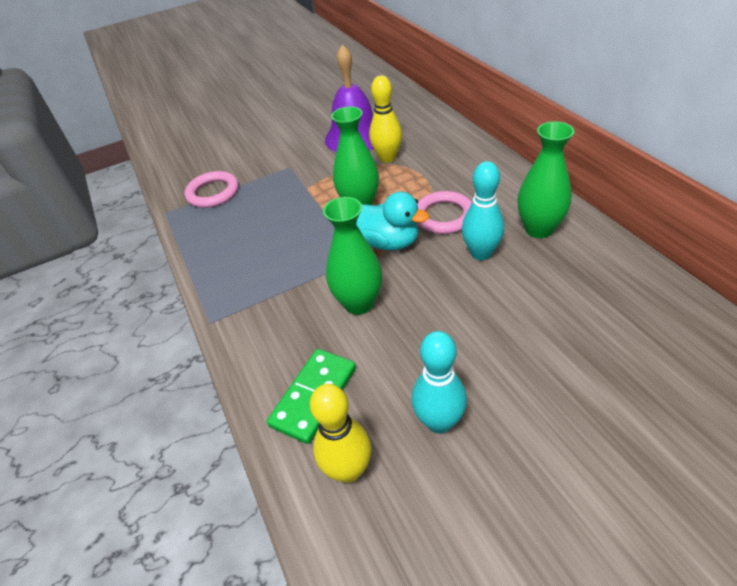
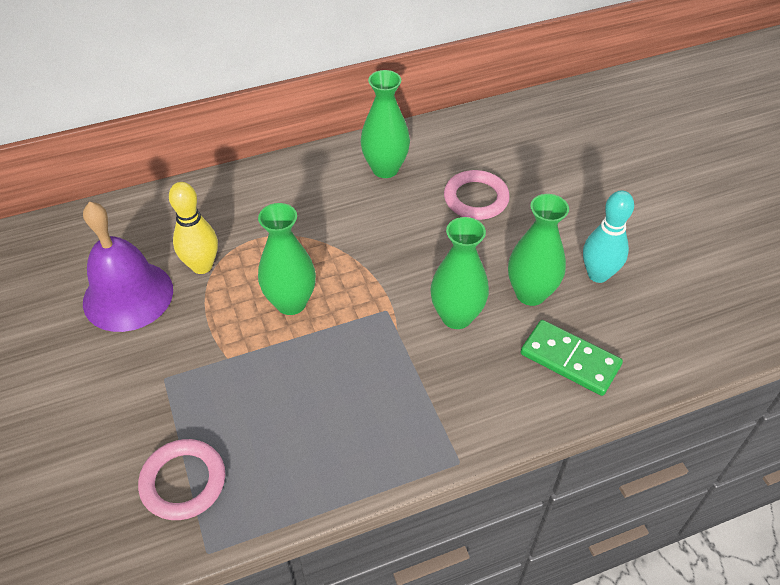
camera: 90 degrees left, 5 degrees up
(348, 470) = (642, 338): yellow bowling pin -> none
(388, 242) = (368, 282): turquoise duck -> none
(397, 358) = (530, 293): none -> green vase
(444, 216) = (340, 231): pink ring -> pink ring (476, 198)
(481, 253) = (408, 214): turquoise bowling pin -> none

